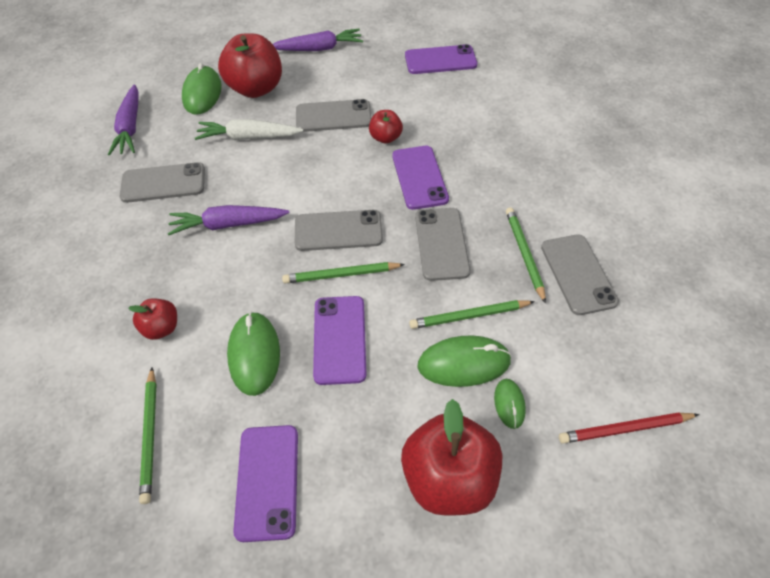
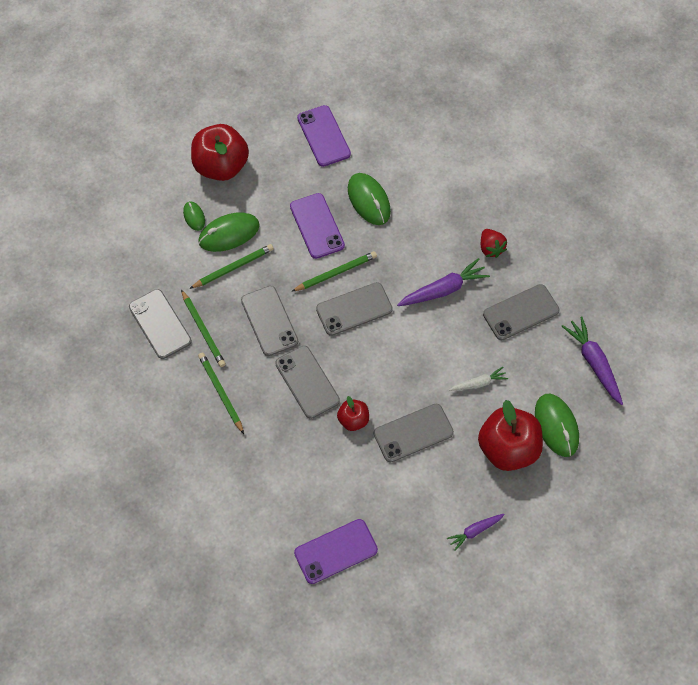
camera: 160 degrees right, 10 degrees up
(145, 253) = (491, 248): none -> red strawberry
(150, 435) = (405, 138): green pencil -> green pencil (221, 393)
(161, 328) = (440, 199): red apple -> none
(248, 137) = (478, 383): white carrot -> white carrot, size x0.59
(319, 49) = (475, 531): purple carrot -> purple carrot, size x0.59
(419, 177) = (307, 382): purple phone -> grey phone
(625, 429) = (120, 222): red pencil -> none

